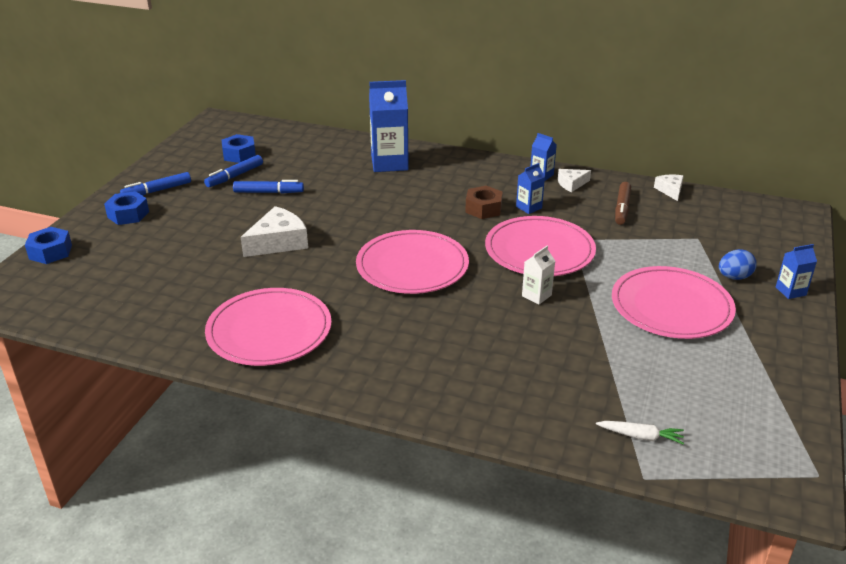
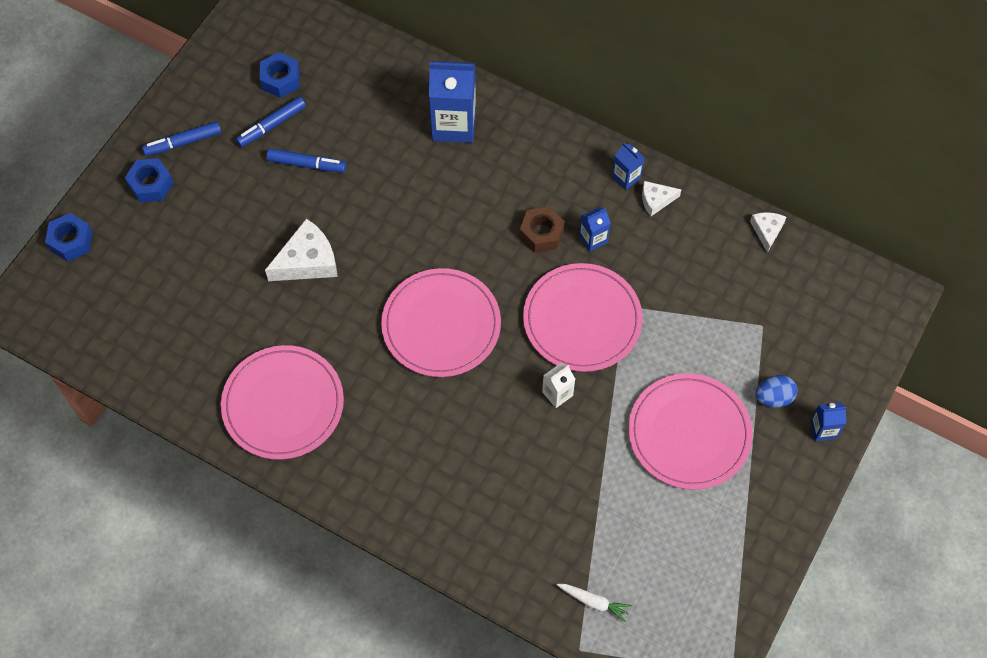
camera: 10 degrees right, 30 degrees up
(622, 208) = (698, 257): brown marker -> none

